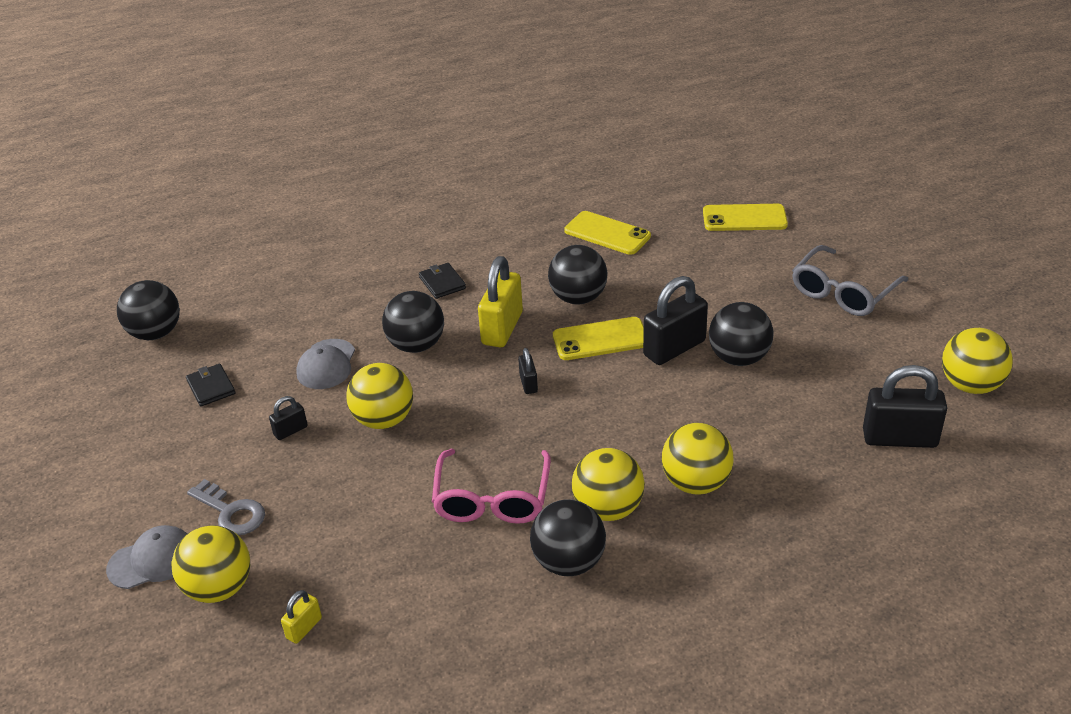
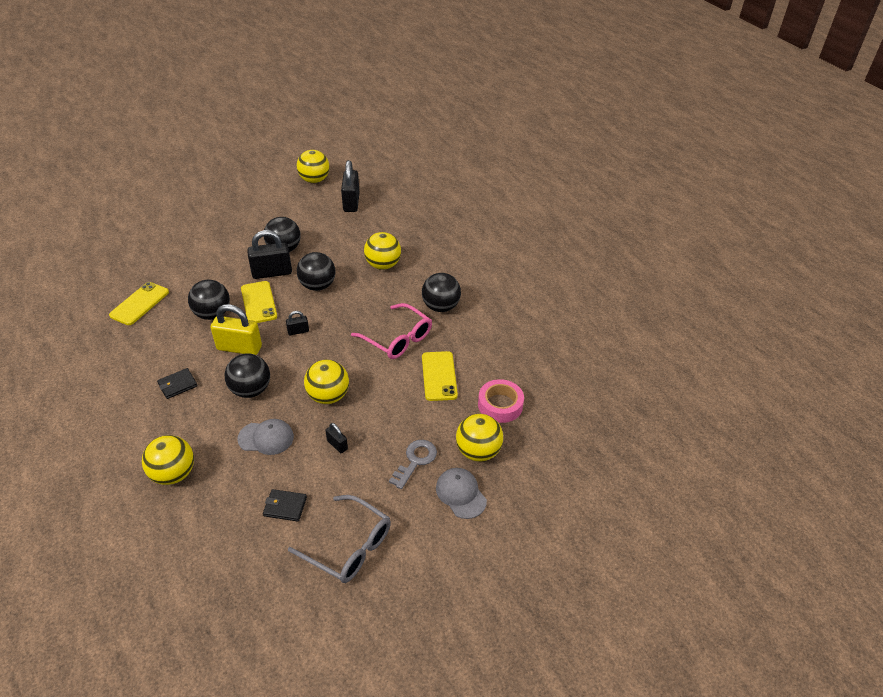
camera: 100 degrees left, 5 degrees up
(155, 333) = (206, 570): black ball -> black ball (318, 286)
(211, 387) = (285, 506): black wallet -> black wallet turned 45 degrees clockwise
(304, 628) = (500, 405): yellow padlock -> pink tape
(492, 498) = (397, 339): pink glasses -> pink glasses turned 45 degrees clockwise
(608, 509) = (403, 294): yellow ball -> yellow ball (173, 474)
(674, 348) = (272, 273): black padlock -> black padlock turned 60 degrees counterclockwise
(744, 218) = (143, 244): yellow phone -> yellow phone (439, 376)
(843, 292) = (231, 211): grey glasses -> grey glasses (349, 546)

